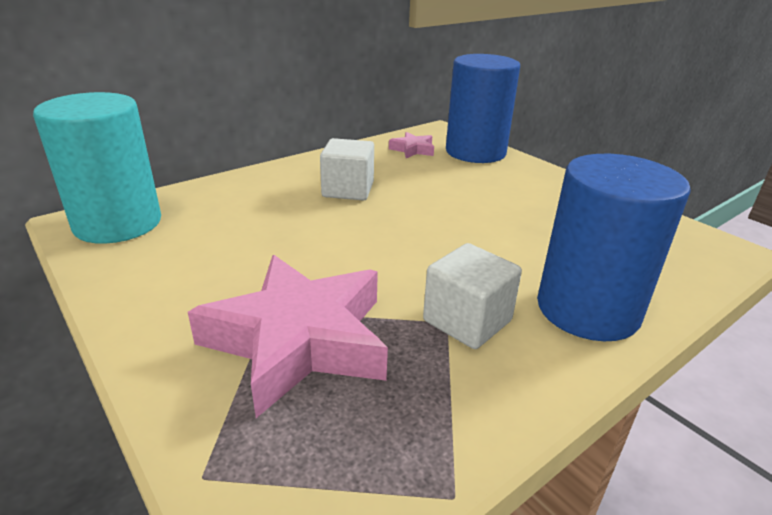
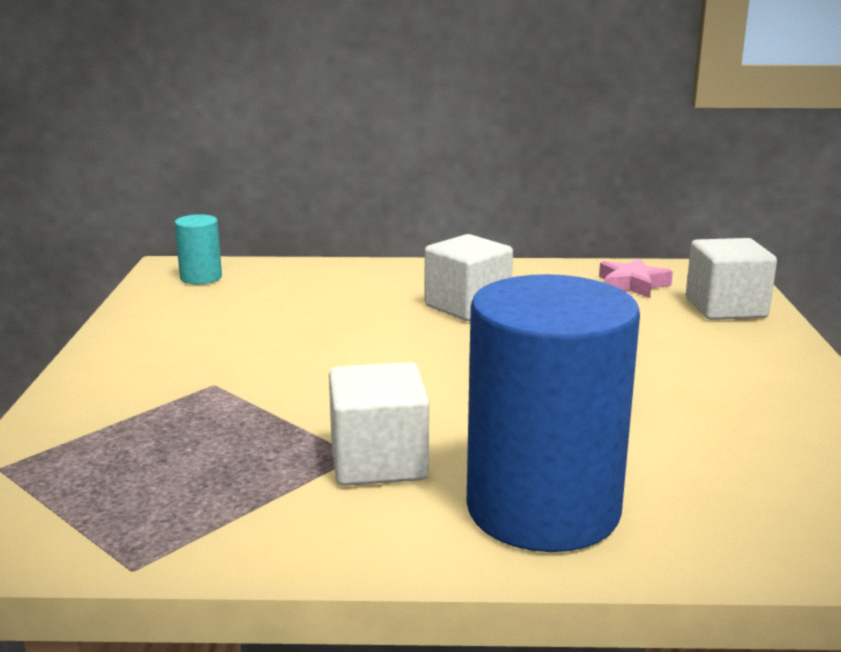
camera: 40 degrees right, 10 degrees down
(118, 223) = (201, 278): turquoise cylinder -> turquoise cylinder, size x0.44
(298, 340) = (199, 414): pink star -> none
(475, 152) = (725, 308): blue cylinder -> white cube

